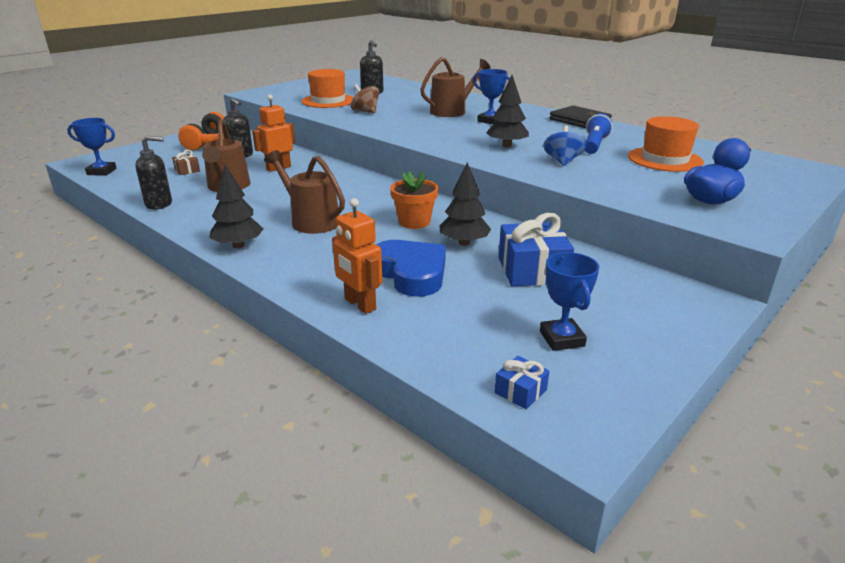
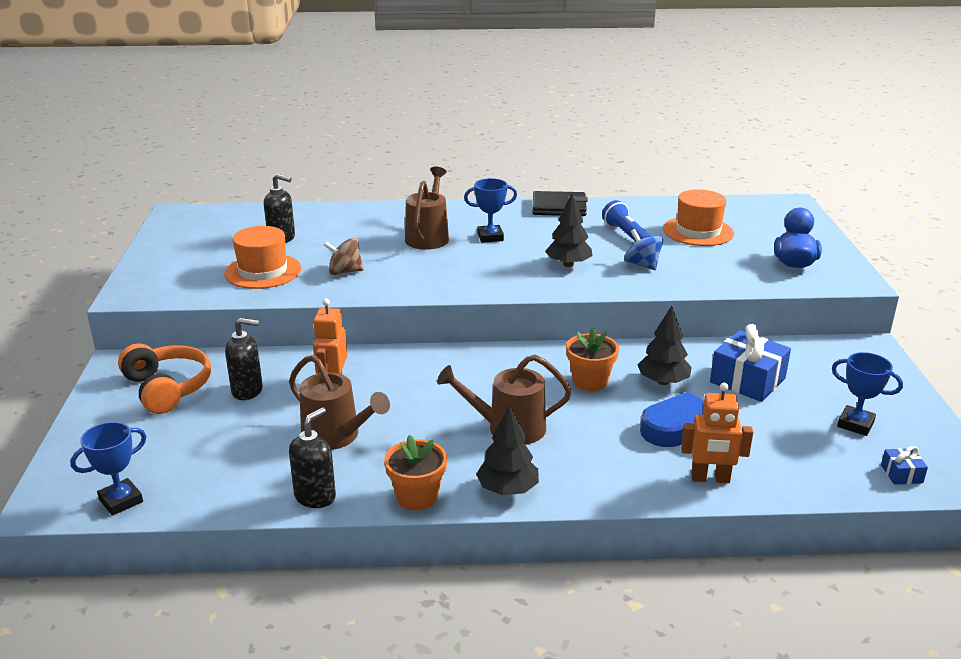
camera: 45 degrees left, 0 degrees up
(187, 170) = (233, 441): brown gift -> none
(194, 226) = (417, 497): none -> orange flower pot

